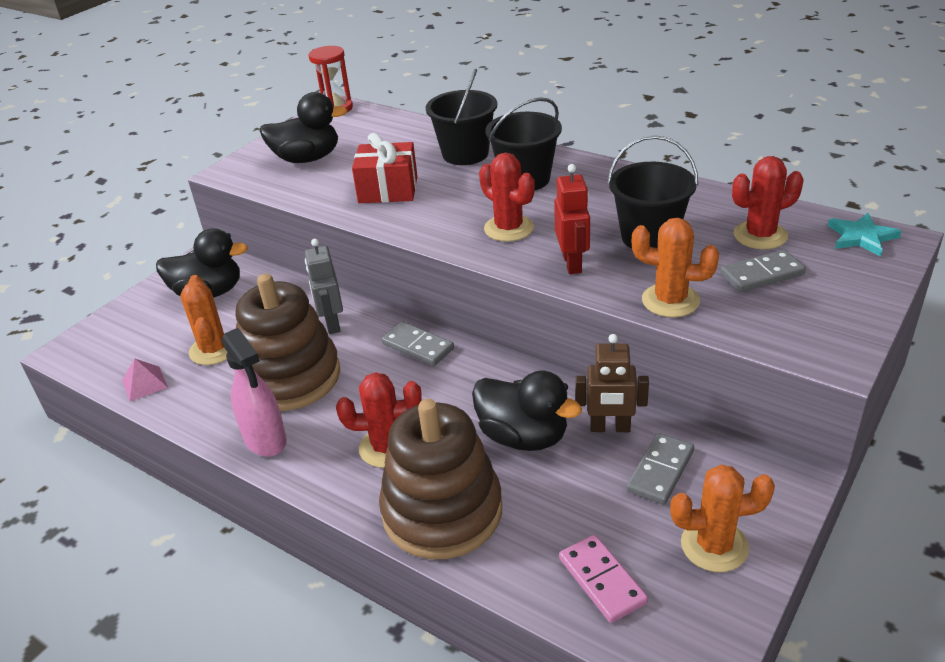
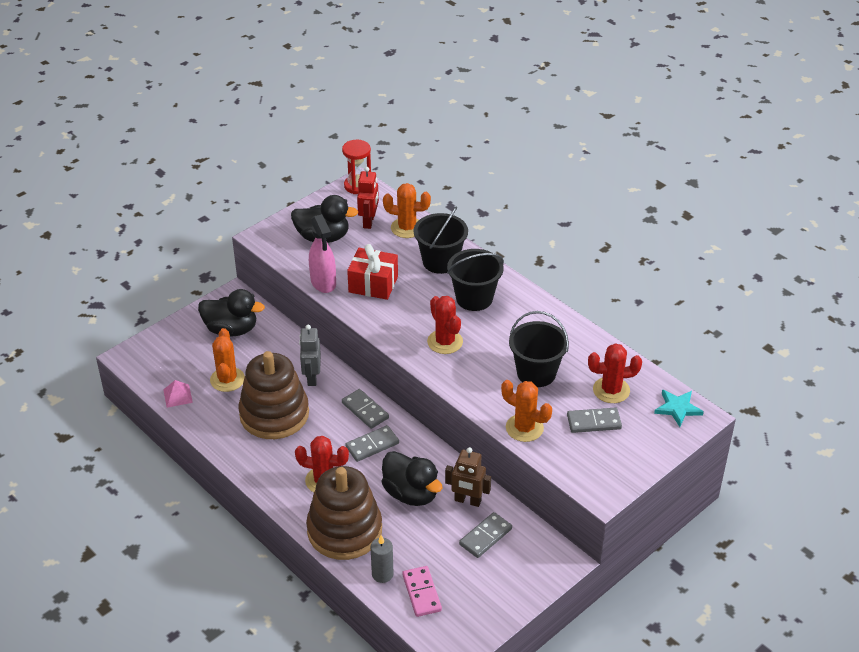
camera: 10 degrees right, 5 degrees up
(265, 440) = (249, 457): pink spray bottle -> pink spray bottle (323, 282)
(443, 386) = (372, 445): none -> grey domino
(526, 565) = (382, 574): none -> grey candle
(572, 263) = (475, 383): red robot -> red robot (369, 221)
(714, 545) = (495, 589): orange cactus -> orange cactus (407, 228)

